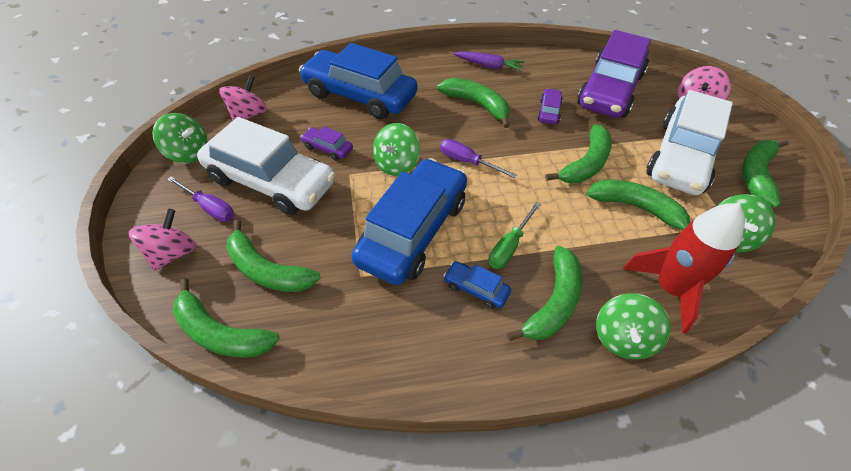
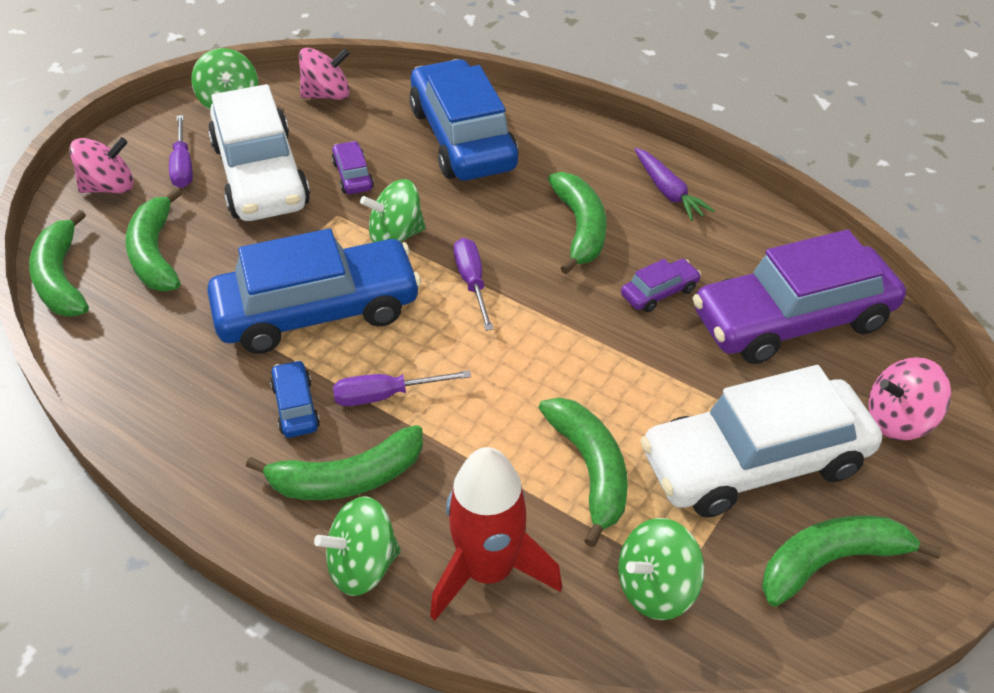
camera: 45 degrees right, 5 degrees down
(509, 246) = (386, 395): green screwdriver -> purple screwdriver
(585, 164) = (607, 379): green banana -> none

